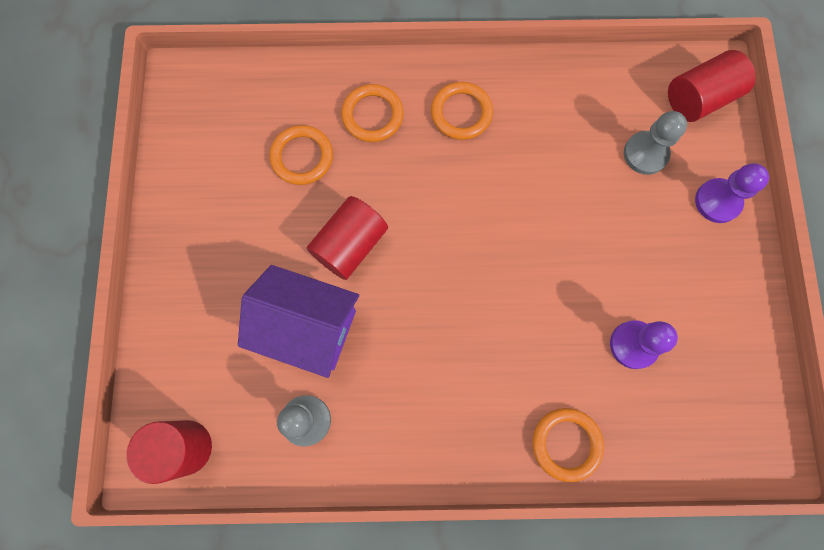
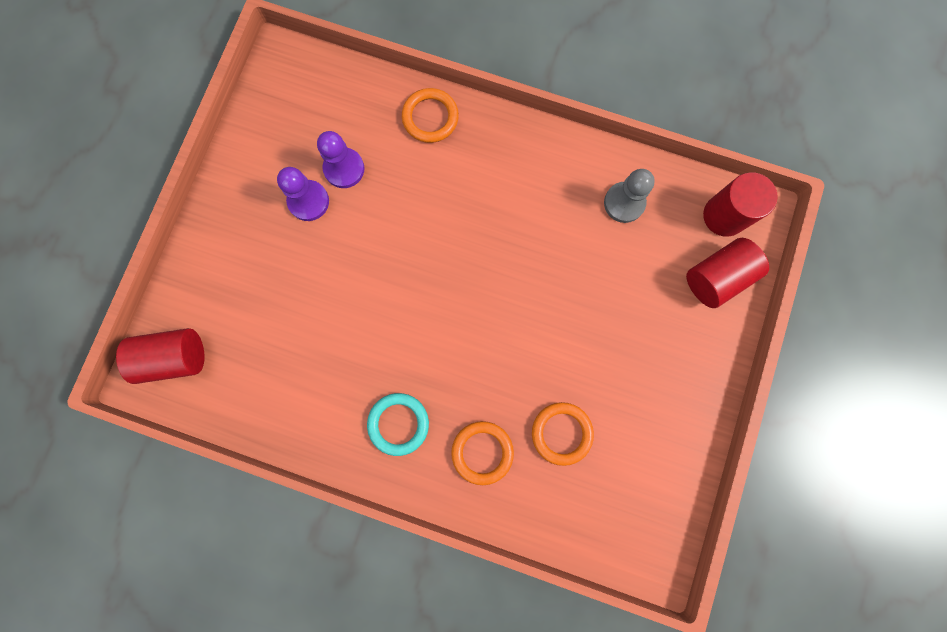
camera: 160 degrees left, 5 degrees up
(308, 327) = (601, 274): purple house -> none
(350, 245) = (544, 333): red cylinder -> red cylinder (716, 278)
(461, 113) = (398, 424): orange ring -> turquoise ring
(645, 154) = (251, 322): grey pawn -> none
(717, 201) = (213, 257): purple pawn -> purple pawn (308, 201)

